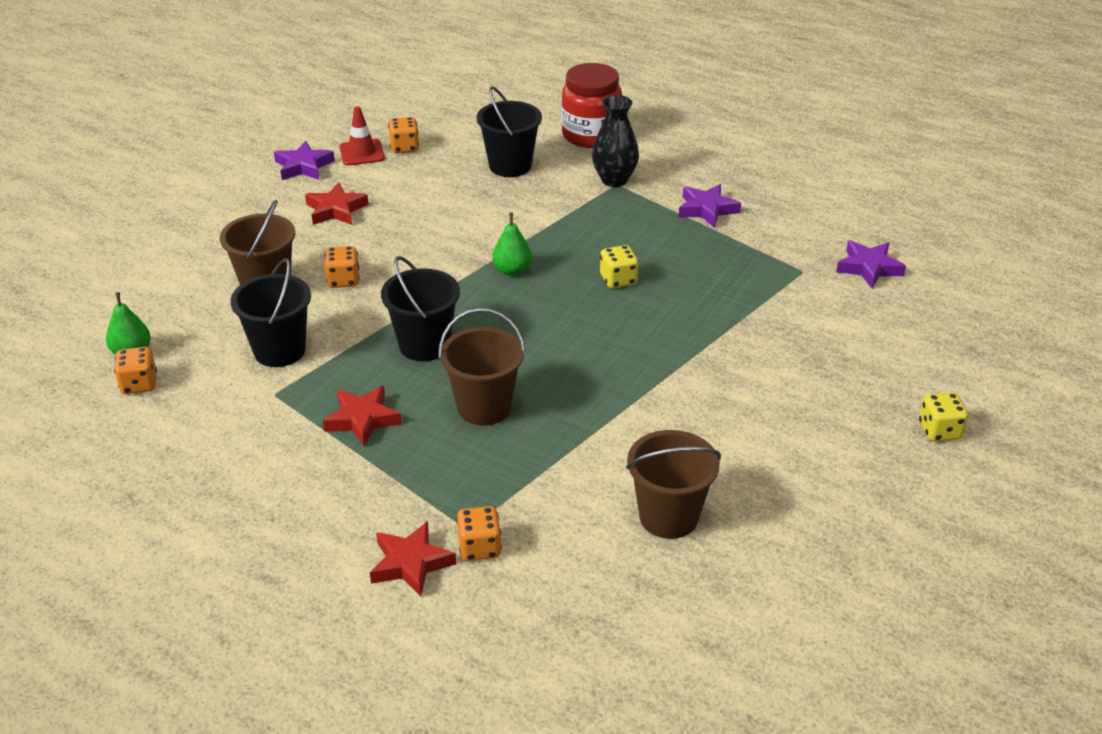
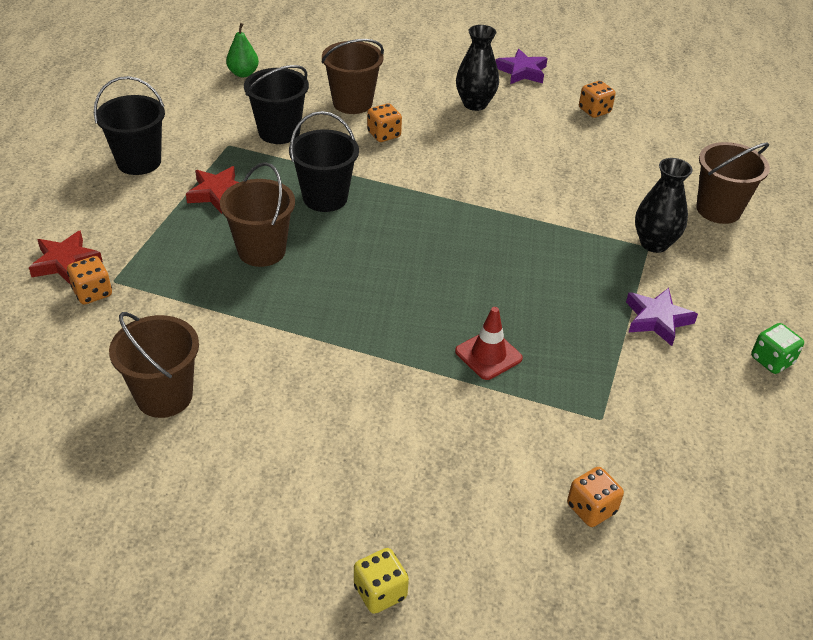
camera: 65 degrees right, 5 degrees up
(139, 384) = (211, 87): orange dice -> orange dice (591, 508)
(336, 210) = (475, 104): red star -> black vase
(362, 153) = (566, 92): red traffic cone -> red traffic cone (488, 355)
(510, 166) = (619, 174): black bucket -> black bucket (139, 162)
(512, 270) = (458, 217): green pear -> none
(591, 135) = (718, 209): red jar -> brown bucket
(618, 280) = (489, 285): yellow dice -> none
(776, 175) = (772, 360): none -> green dice
(869, 268) = (650, 476): purple star -> none

